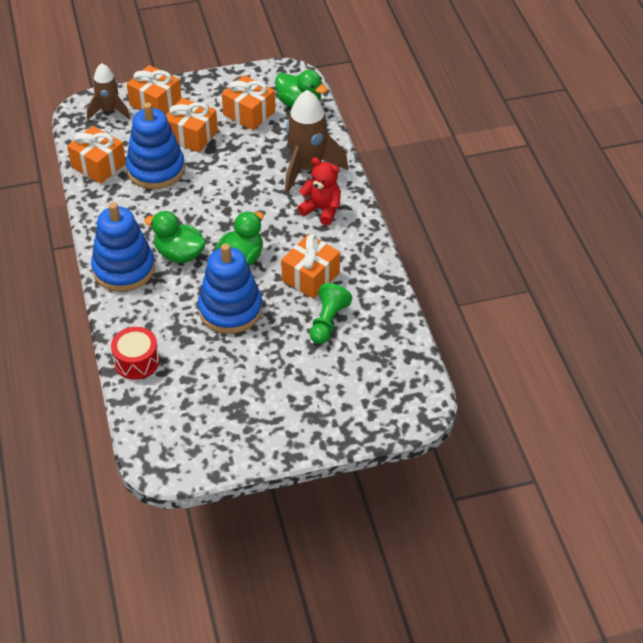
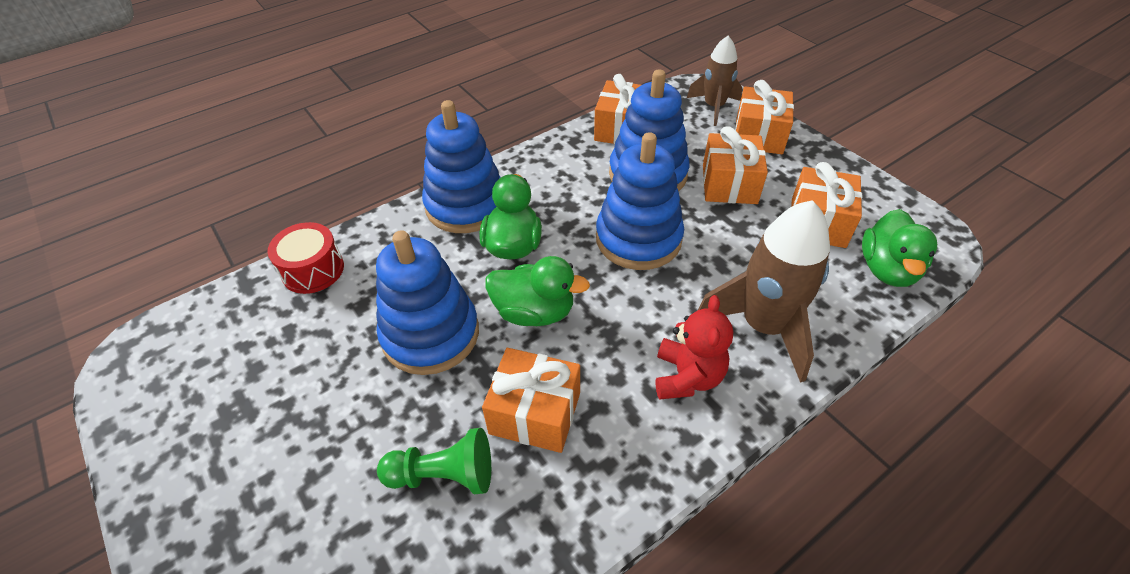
camera: 70 degrees right, 0 degrees up
(211, 194) = (638, 239): none -> blue stacking toy

